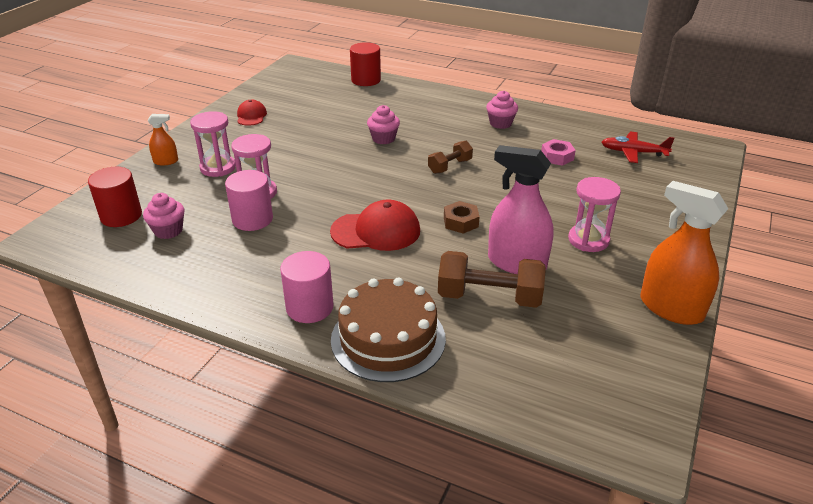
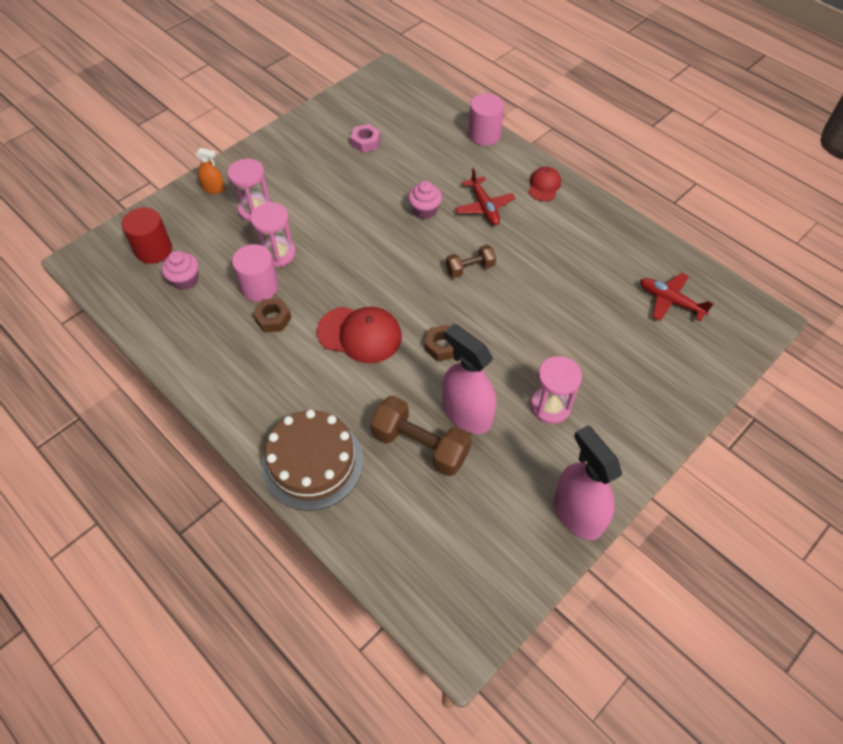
camera: 20 degrees right, 20 degrees up
(251, 116) = (313, 143): red cap -> red cap (544, 186)
(279, 239) = (273, 318): none -> brown nut
(309, 307) = (265, 407): pink cylinder -> pink cylinder (484, 135)
(366, 80) = (448, 115): red cylinder -> none
(435, 127) = (484, 207): none -> red plane
(500, 123) = (554, 219): pink cupcake -> none
(557, 157) = (585, 285): pink nut -> pink nut (366, 142)
(671, 308) = (577, 513): orange spray bottle -> pink spray bottle

